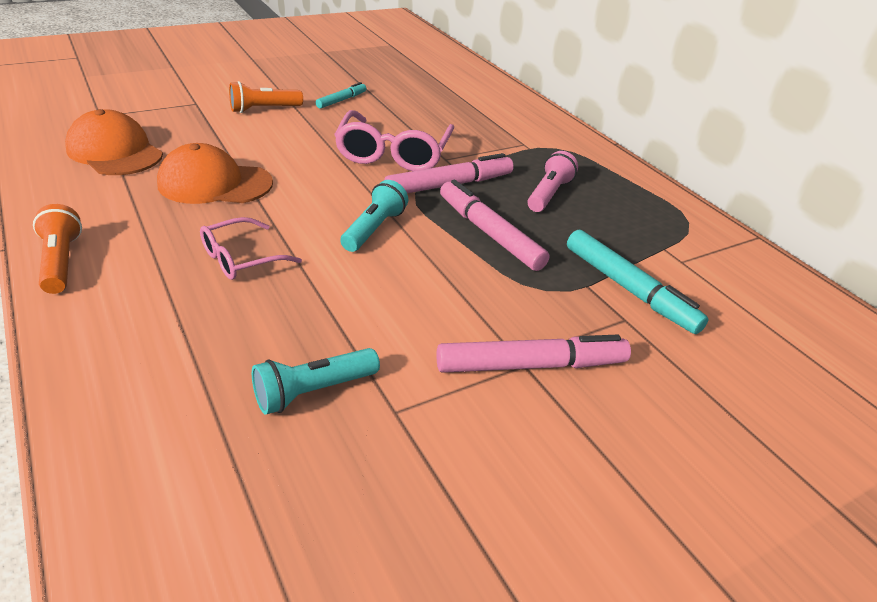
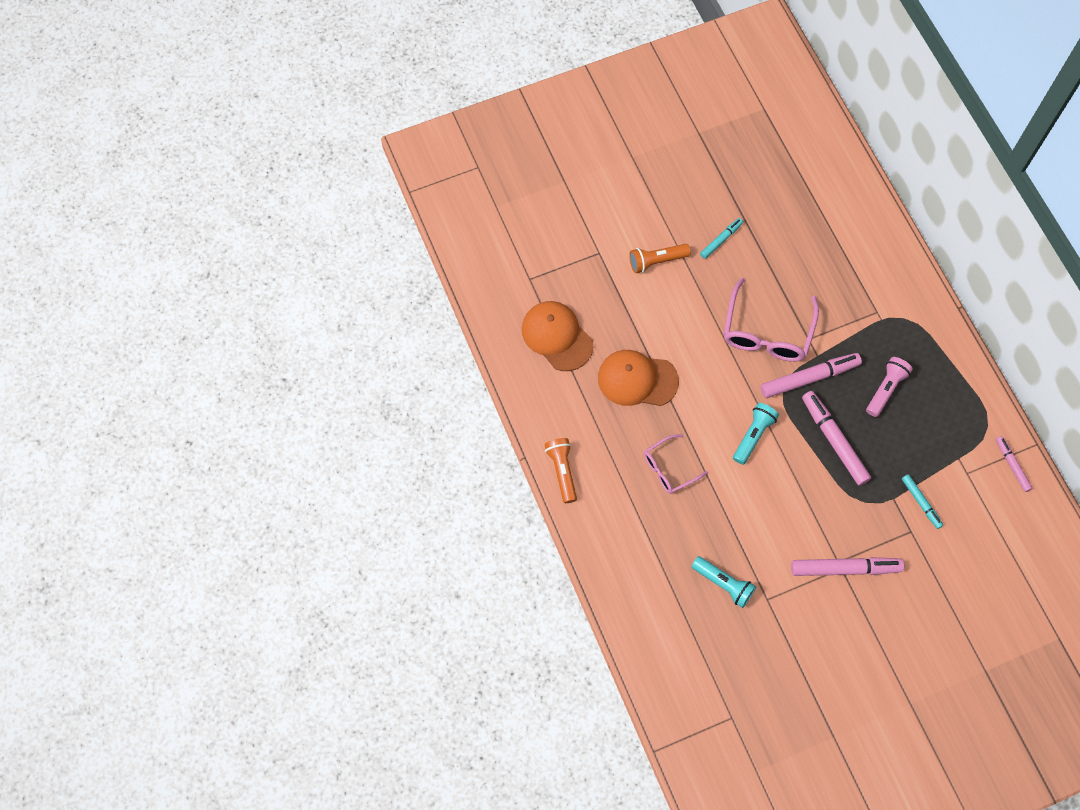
camera: 10 degrees right, 30 degrees up
(313, 392) = (724, 584): turquoise flashlight -> turquoise flashlight turned 120 degrees counterclockwise
(629, 289) = (921, 502): turquoise marker -> turquoise marker, size x0.56
(738, 254) = (1012, 465): none -> pink marker

